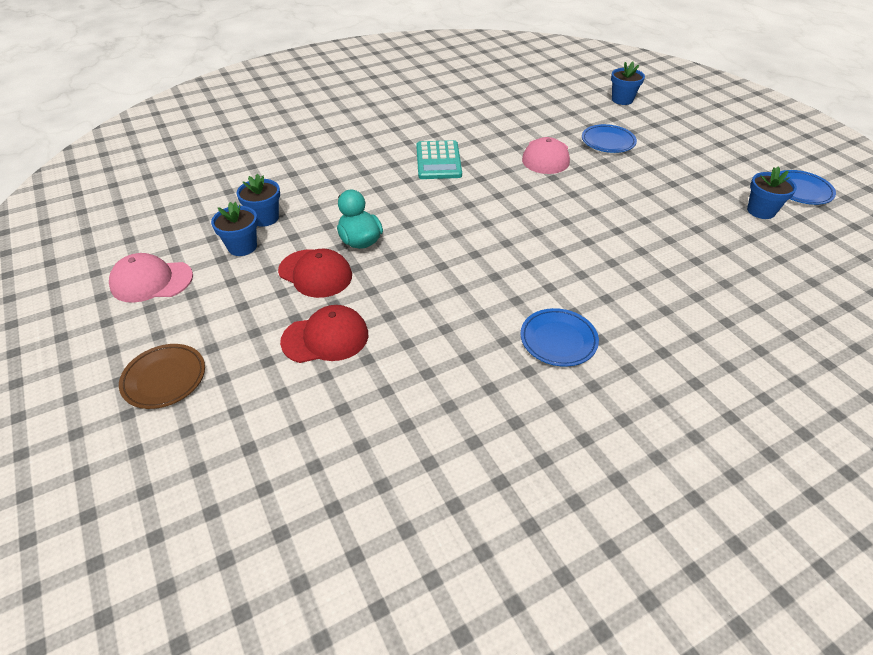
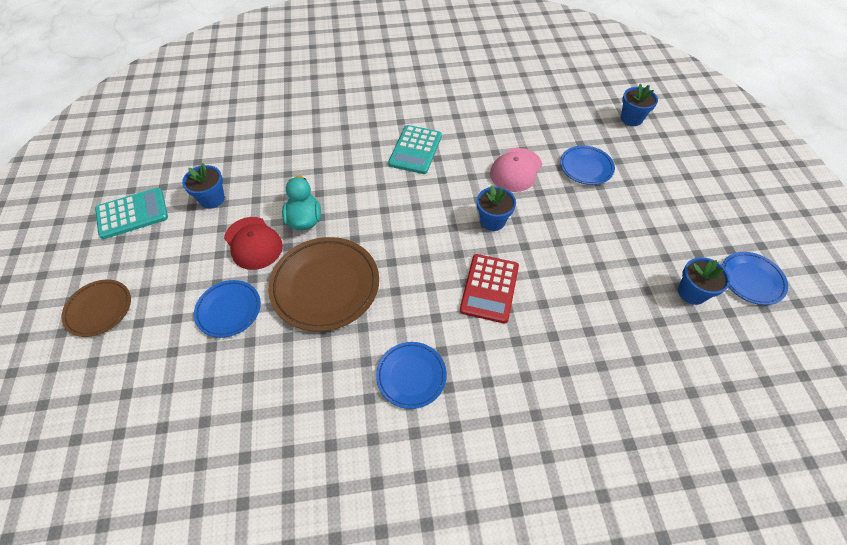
camera: 20 degrees right, 10 degrees up
(151, 281) = (132, 214): pink cap -> turquoise calculator
(265, 218) = (243, 174): blue flower pot -> blue flower pot (492, 221)
(325, 338) = (229, 310): red cap -> blue plate
(419, 290) = (325, 286): none -> brown plate
(584, 251) = (489, 288): none -> red calculator

